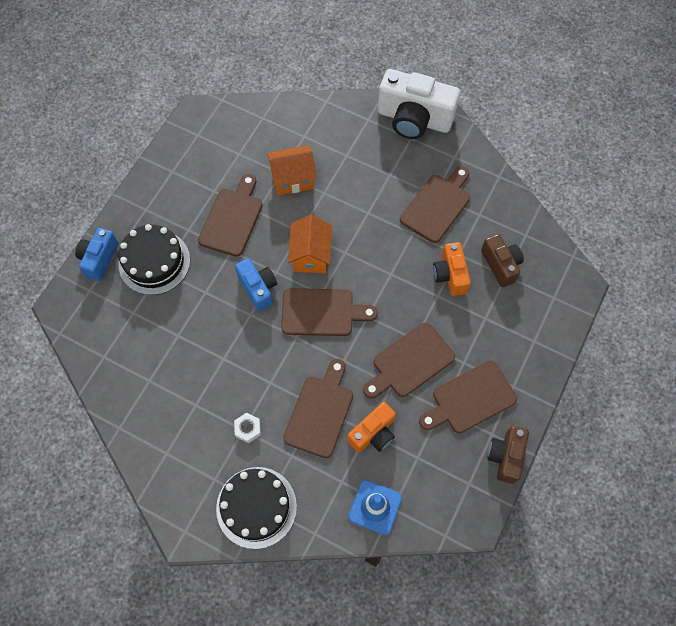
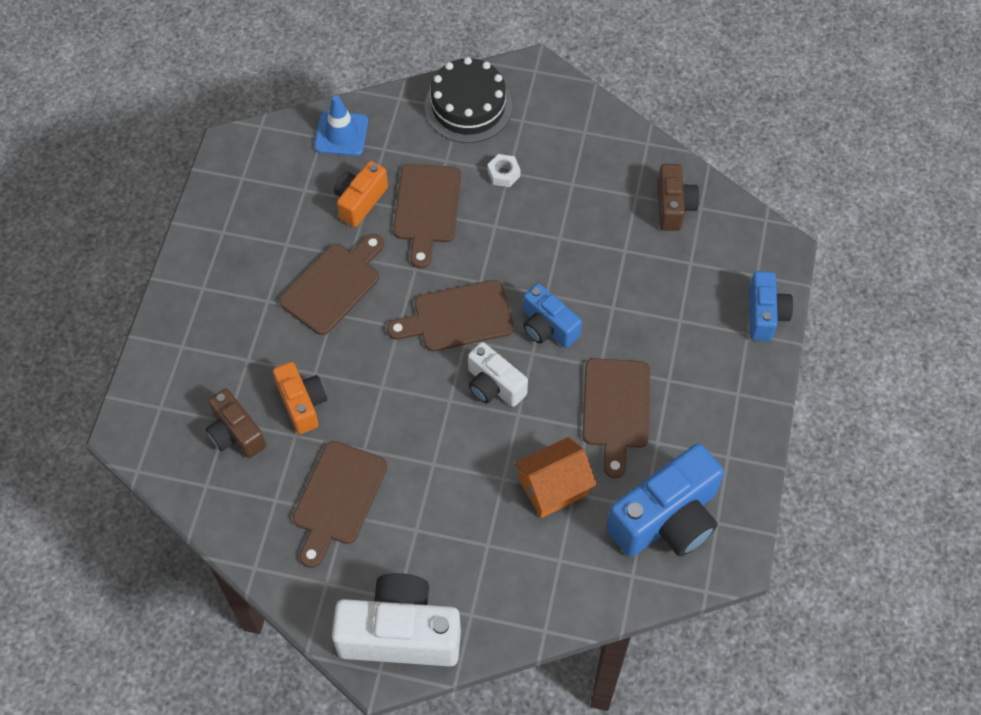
camera: 165 degrees right, 5 degrees down
(154, 262) = (693, 328): black cake -> none
(228, 144) = (667, 519): none -> blue camera
(311, 255) = (494, 385): orange house -> white camera
(470, 399) = (253, 262): brown cutting board -> none
(505, 456) = (204, 212): brown camera -> brown camera (673, 206)

